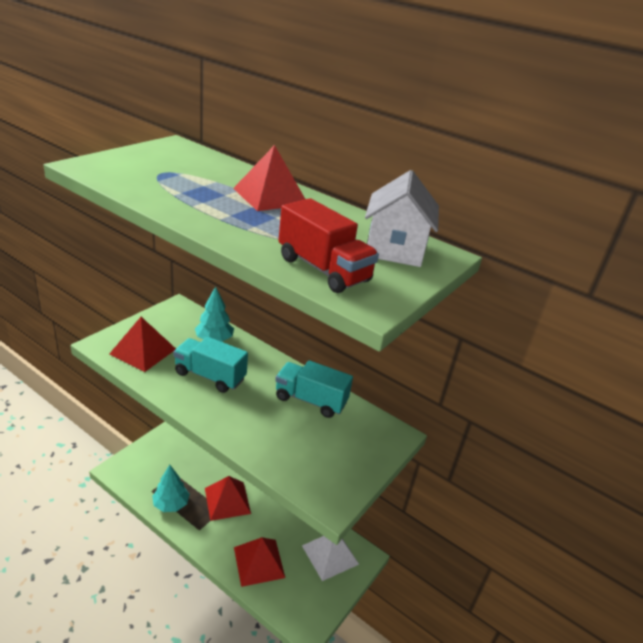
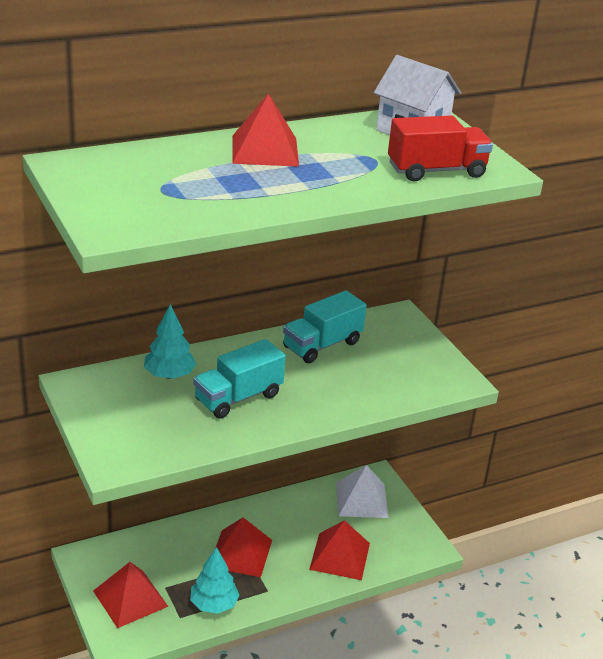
camera: 60 degrees left, 0 degrees up
(143, 351) = (154, 434): red pyramid -> red pyramid (130, 598)

